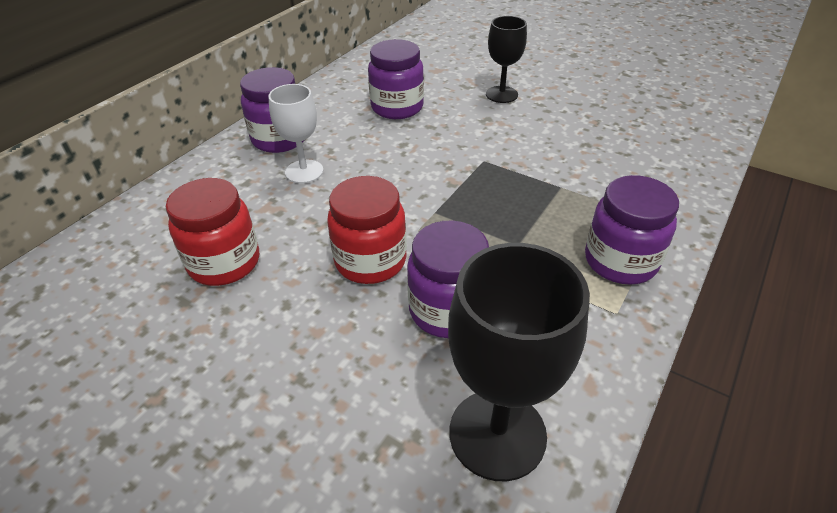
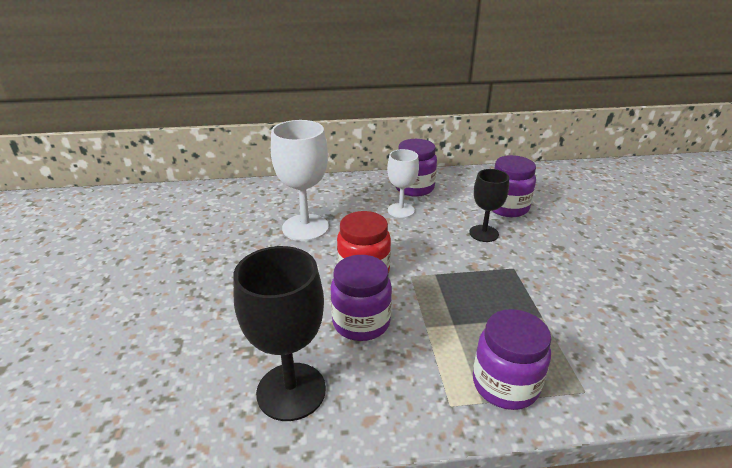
camera: 50 degrees right, 10 degrees down
(224, 263) = (305, 227): red jar -> white goblet
(501, 94) = (598, 239): black goblet -> black goblet (483, 233)

